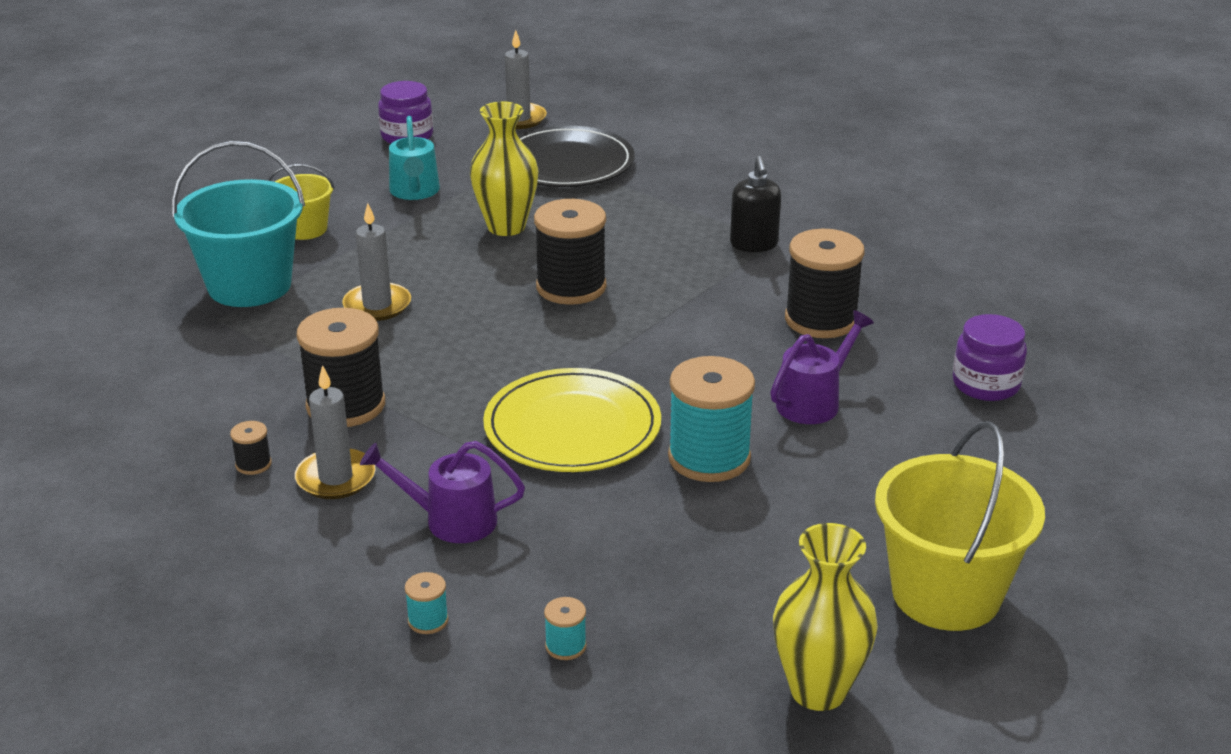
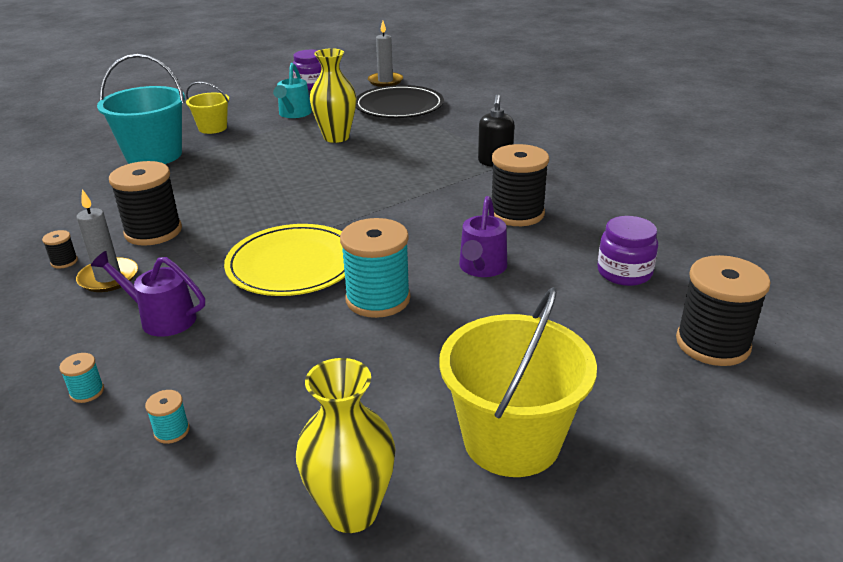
camera: 15 degrees right, 0 degrees up
(377, 305) = (221, 174): grey candle -> none
(571, 287) = (354, 176): black spool -> black spool (712, 344)
(814, 401) = (481, 268): purple watering can -> purple watering can turned 135 degrees clockwise

